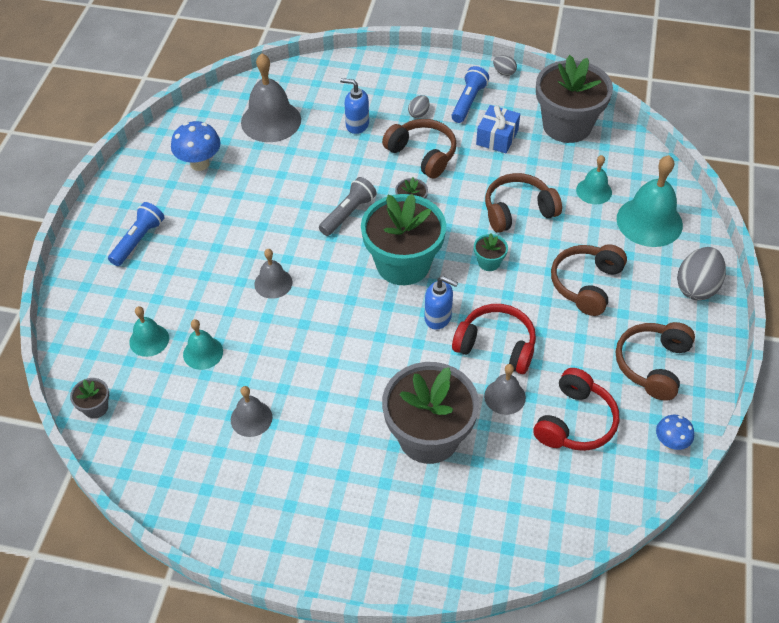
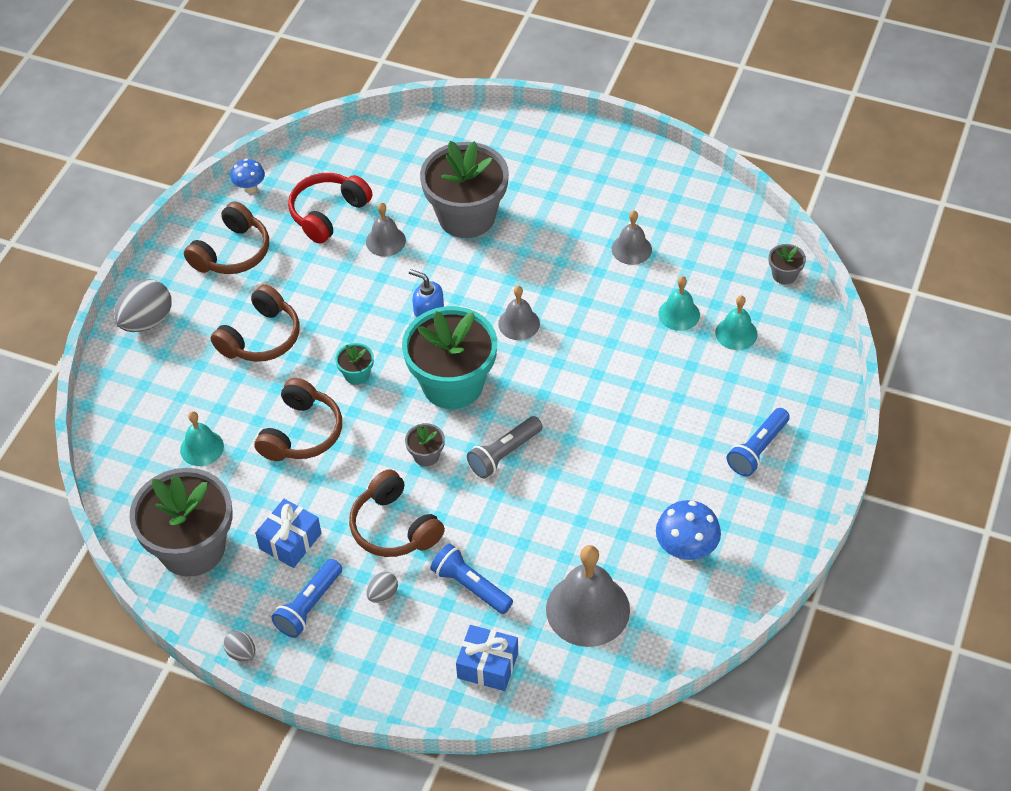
camera: 170 degrees left, 0 degrees up
(273, 283) = (601, 379): grey bell -> grey bell (519, 323)
(336, 83) = (487, 665): none -> blue gift
(357, 125) = (470, 586): blue soap dispenser -> blue flashlight
(496, 346) = (378, 287): red headphones -> none
(518, 211) = (301, 433): brown headphones -> brown headphones turned 60 degrees counterclockwise
(649, 221) = (157, 401): turquoise bell -> none

